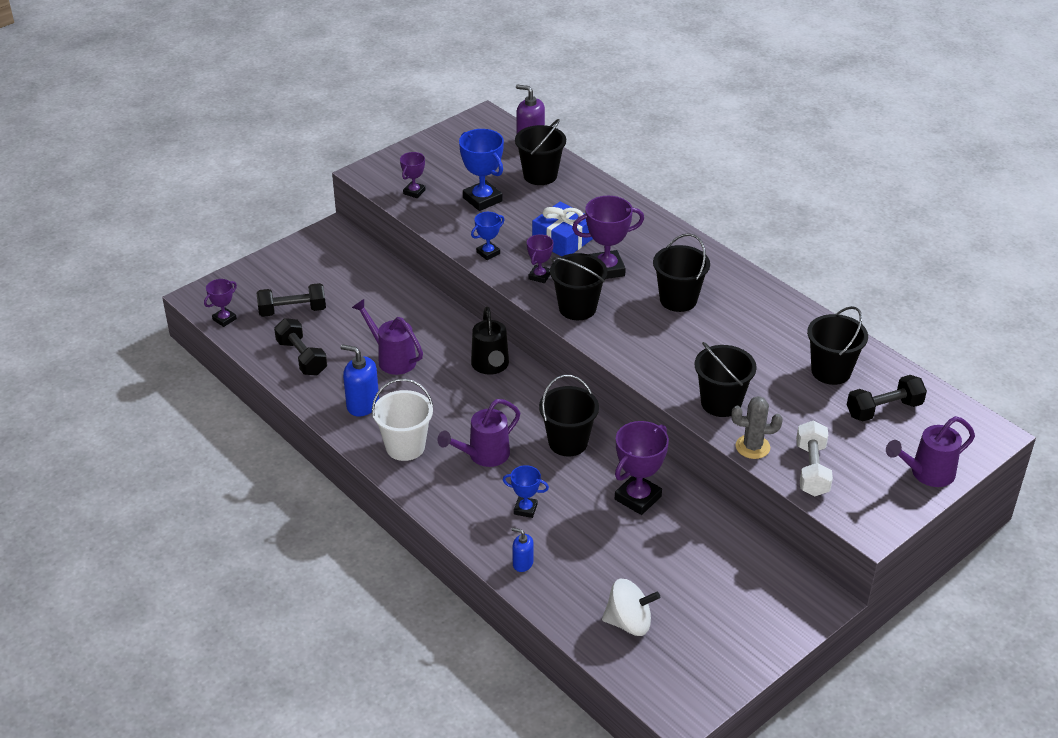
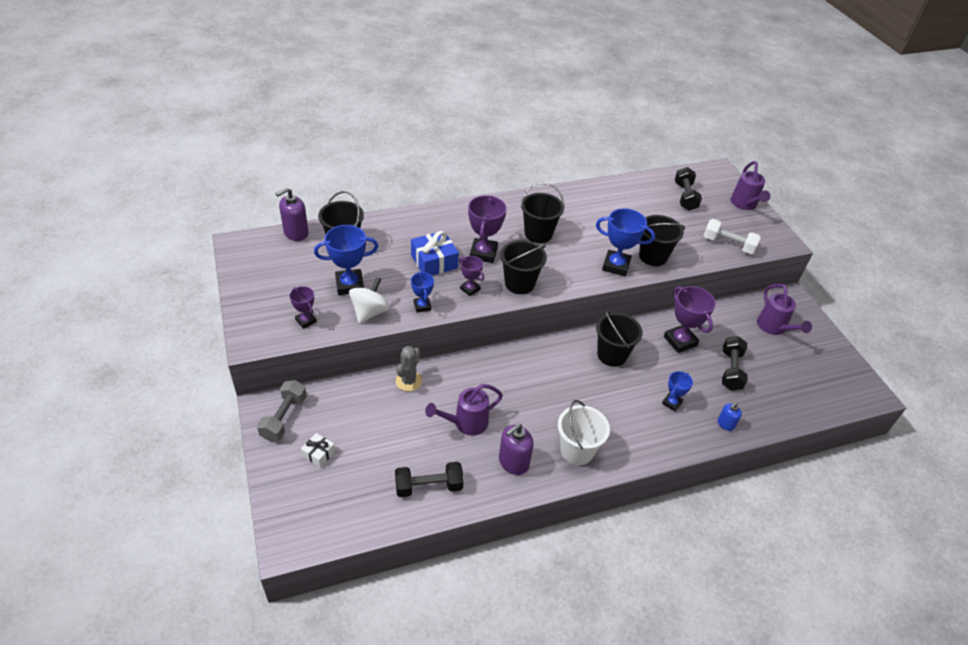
camera: 70 degrees left, 5 degrees up
(224, 319) = (335, 532): purple trophy -> none
(292, 311) = (359, 473): black dumbbell -> black dumbbell (731, 370)
(300, 280) = (318, 453): none -> white gift
(327, 247) = (284, 418): none -> grey dumbbell
(362, 405) = (513, 462): blue soap dispenser -> purple soap dispenser
(483, 455) = (606, 406): purple watering can -> purple watering can (774, 328)
(490, 366) = (508, 366): black watering can -> none
(629, 622) = (793, 389): white spinning top -> white spinning top (370, 312)
(674, 375) = (616, 266): none -> blue trophy
(752, 447) = (700, 259): grey cactus -> grey cactus (408, 381)
(831, 371) = (642, 201): black bucket -> none

